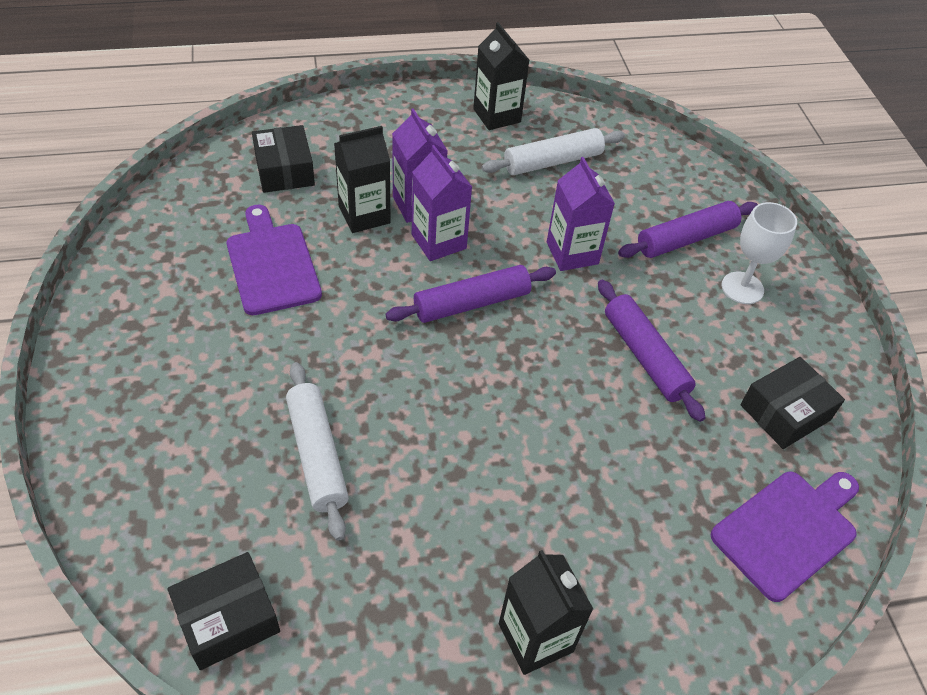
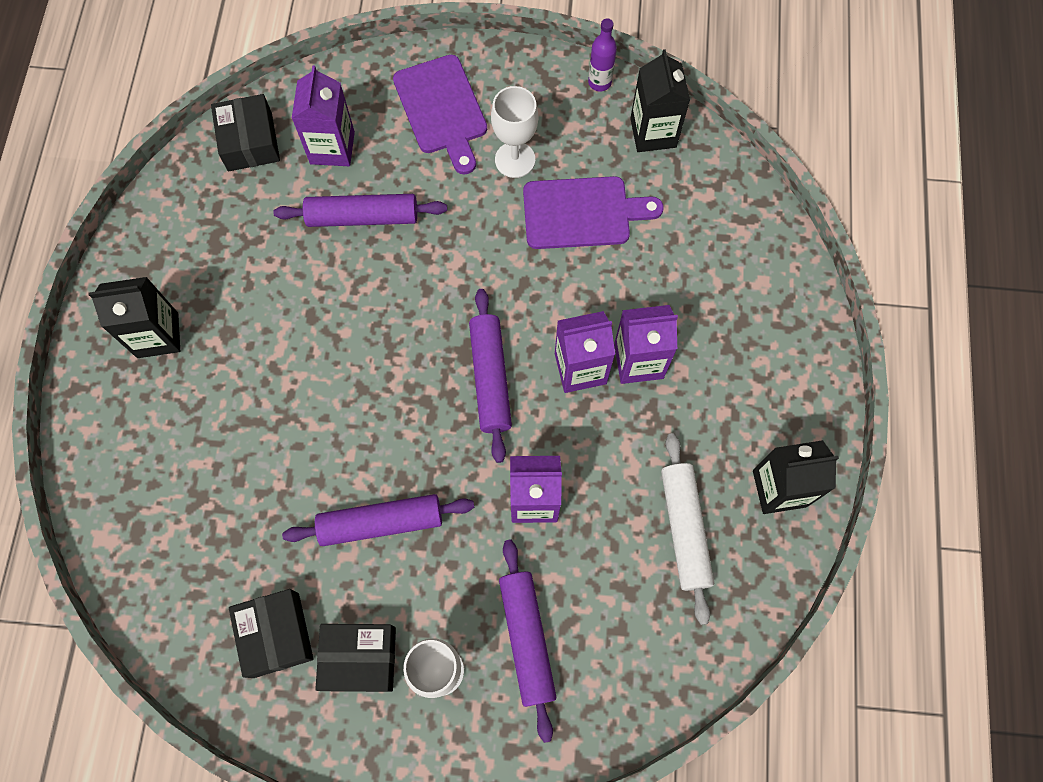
camera: 110 degrees right, 20 degrees up
(105, 274) = (599, 82): none -> purple bottle
(215, 329) = (515, 160): none -> white goblet
(224, 513) = (332, 148): none -> purple carton
(284, 170) = (715, 242): black box -> black box (359, 658)
(317, 454) = (363, 217): white rolling pin -> purple rolling pin
(364, 215) = (633, 305): black carton -> black carton (653, 133)
(788, 530) = (163, 573): purple cutting board -> purple cutting board (442, 109)

